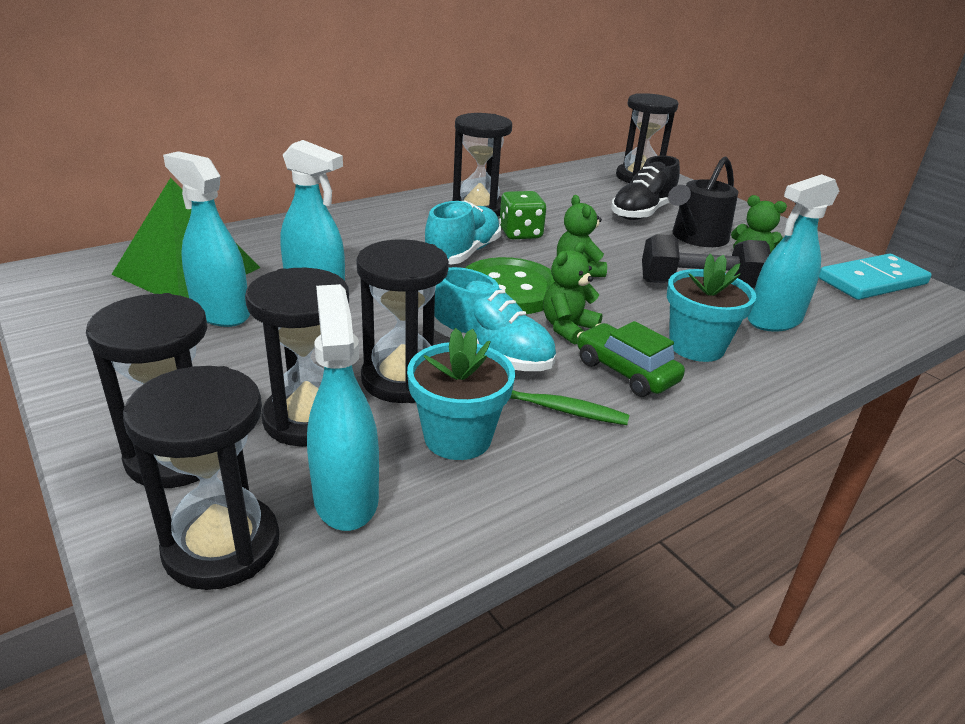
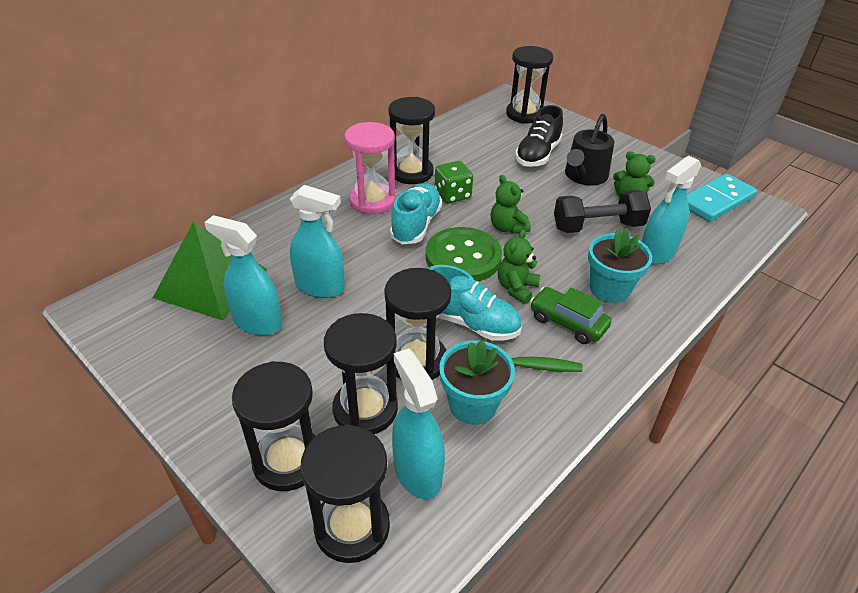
camera: 10 degrees left, 10 degrees up
(419, 226) = (372, 201): none -> pink hourglass

